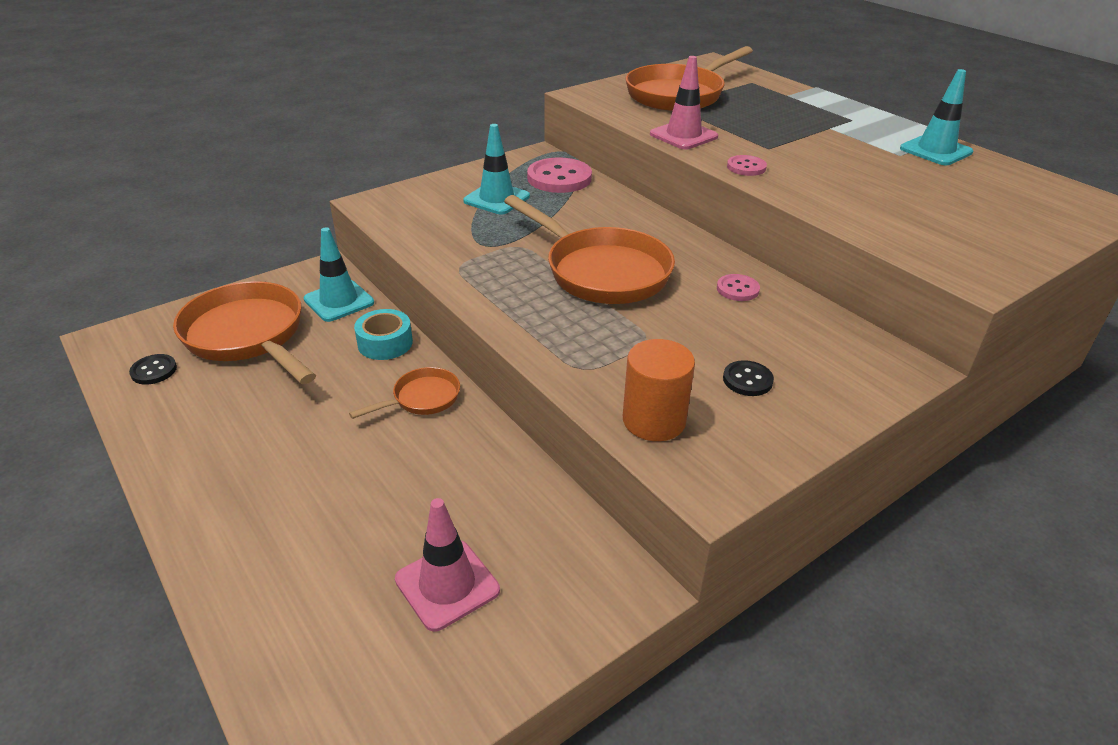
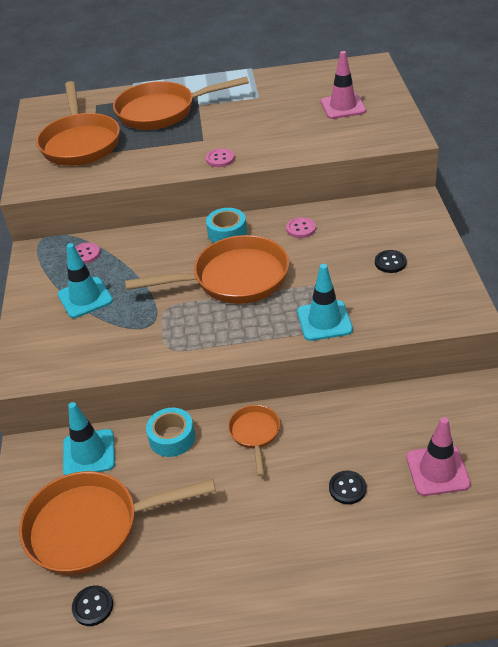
camera: 55 degrees left, 5 degrees up
(375, 502) = (347, 488): none -> black button
(559, 178) = (85, 254): pink button -> pink button, size x0.52
(654, 420) = (402, 313): orange cylinder -> none
(675, 243) = (227, 233): none -> turquoise tape
(683, 135) = (149, 166): pink traffic cone -> pink traffic cone (343, 106)
(788, 114) = (162, 111): none -> orange pan
(935, 150) = (265, 83): turquoise traffic cone -> turquoise traffic cone (324, 321)

